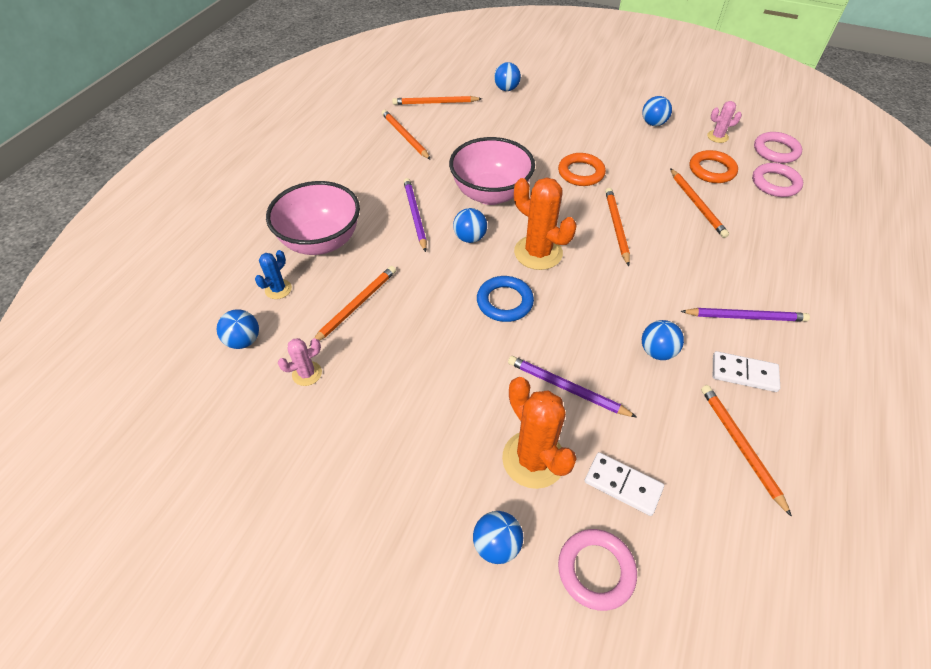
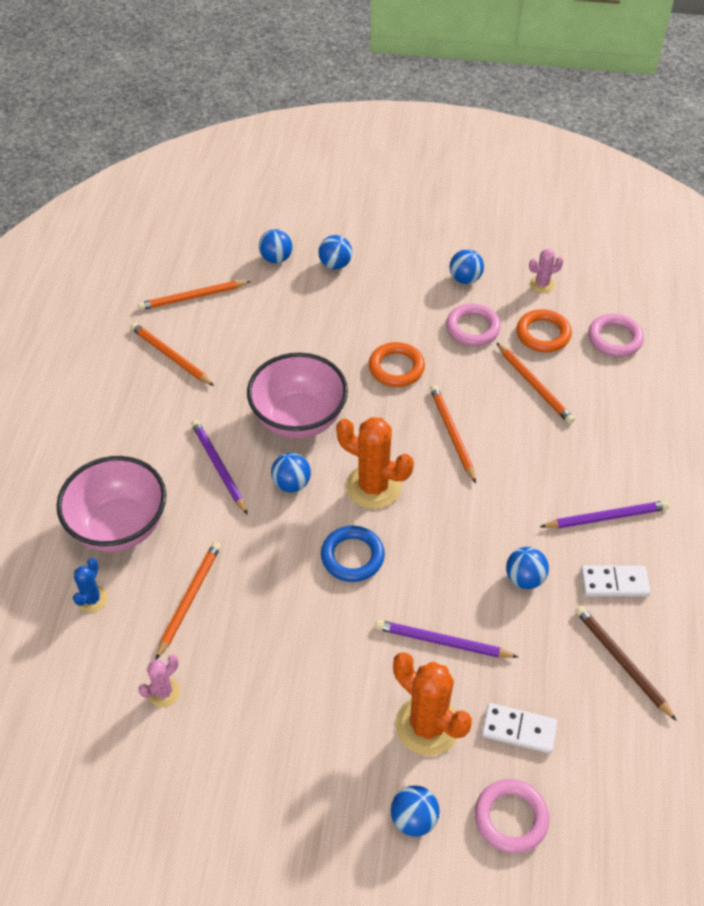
camera: 15 degrees left, 0 degrees up
(244, 340) = (77, 671): blue ball -> blue ball (335, 264)
(740, 446) = (621, 662): orange pencil -> brown pencil
(775, 151) = (609, 292): pink ring -> pink ring (472, 328)

